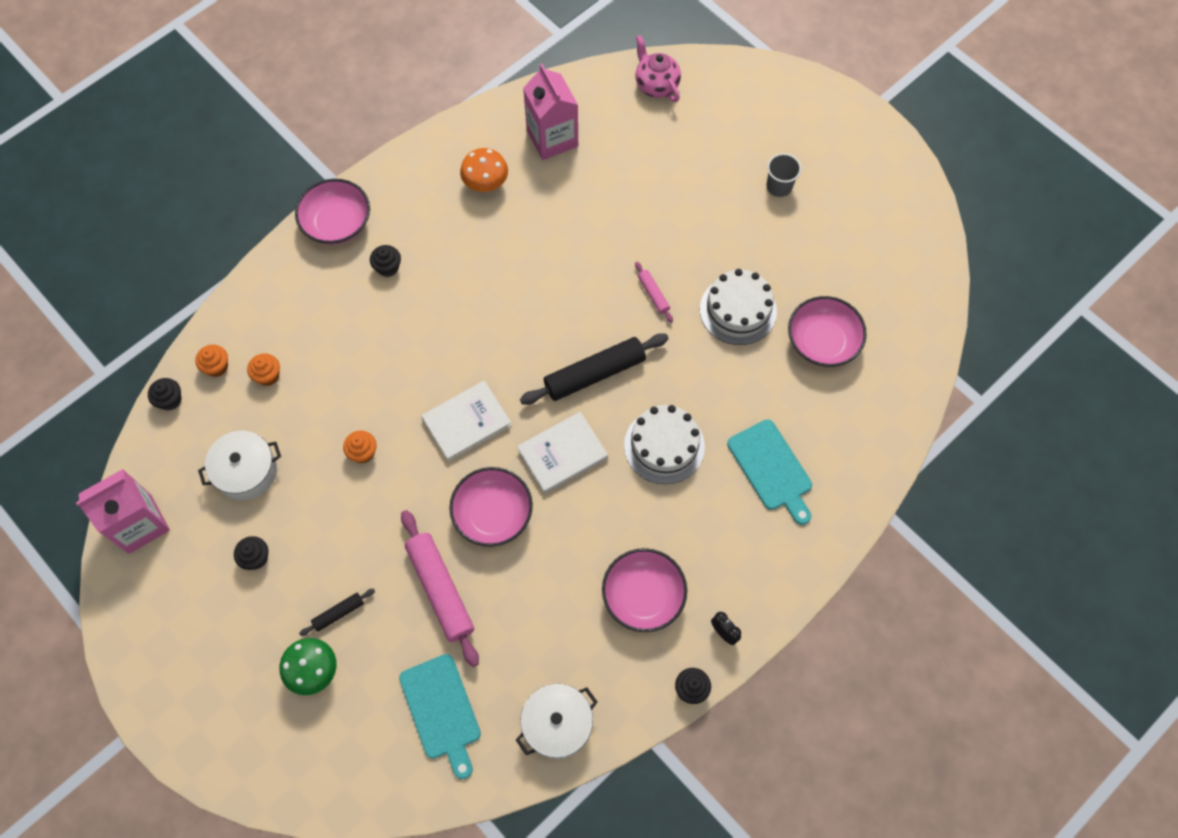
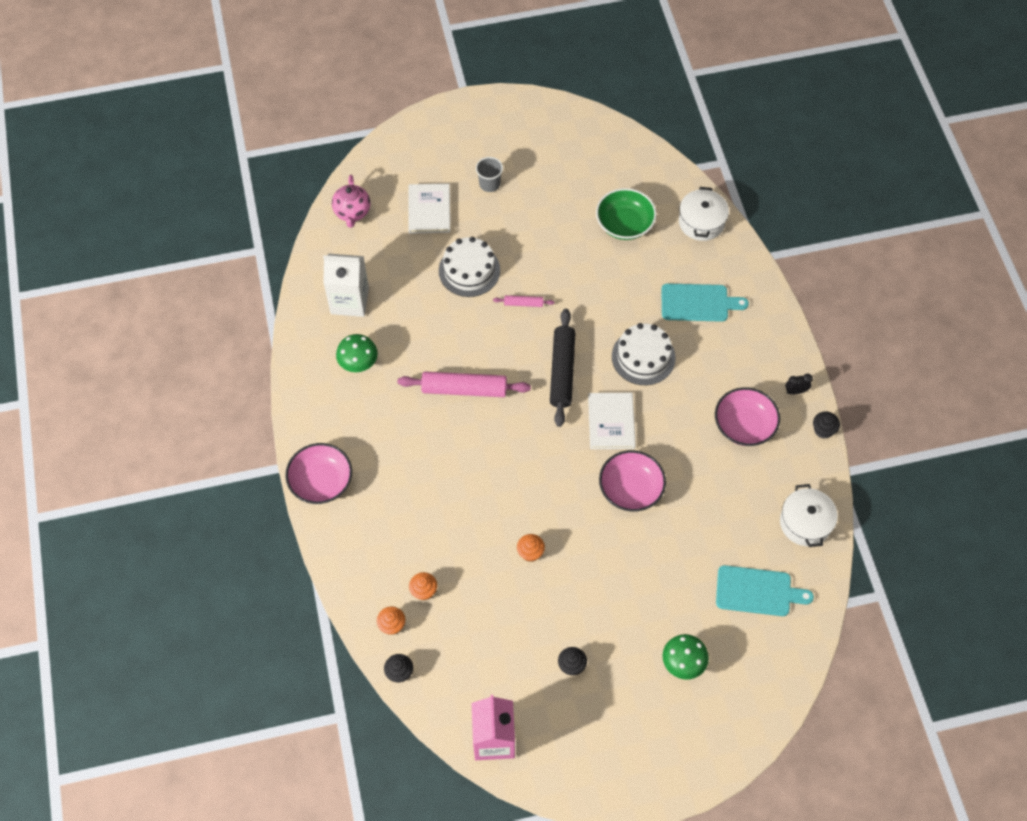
camera: 60 degrees left, 5 degrees down
(246, 471) = (496, 642): white pot -> white pot (701, 222)
(338, 613) = (648, 627): black rolling pin -> none
(388, 267) = (385, 464): black cupcake -> none
(441, 590) = (668, 550): pink rolling pin -> pink rolling pin (464, 389)
(466, 422) = (548, 471): white book -> white book (429, 210)
(486, 184) = (358, 364): orange mushroom -> green mushroom
(552, 138) = (350, 301): pink carton -> white carton
(656, 85) = (352, 212): pink teapot -> pink teapot turned 90 degrees counterclockwise
(738, 310) = (569, 259): white cake -> white cake (469, 270)
(822, 342) = (624, 224): pink bowl -> green bowl

